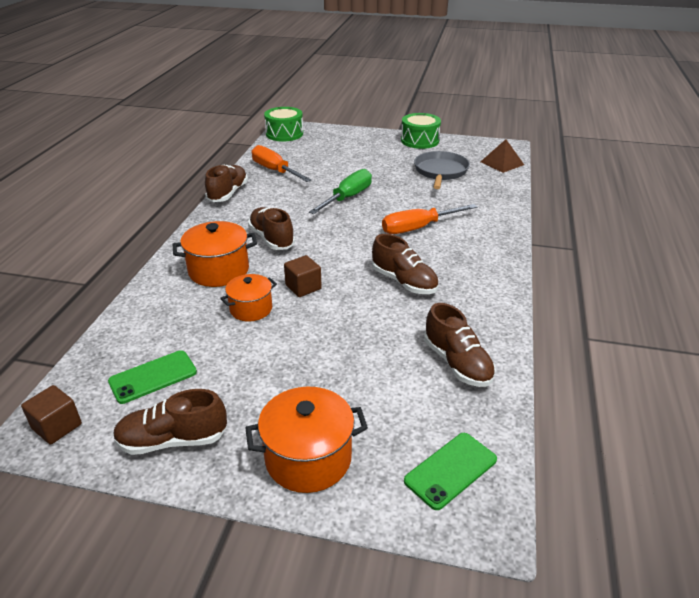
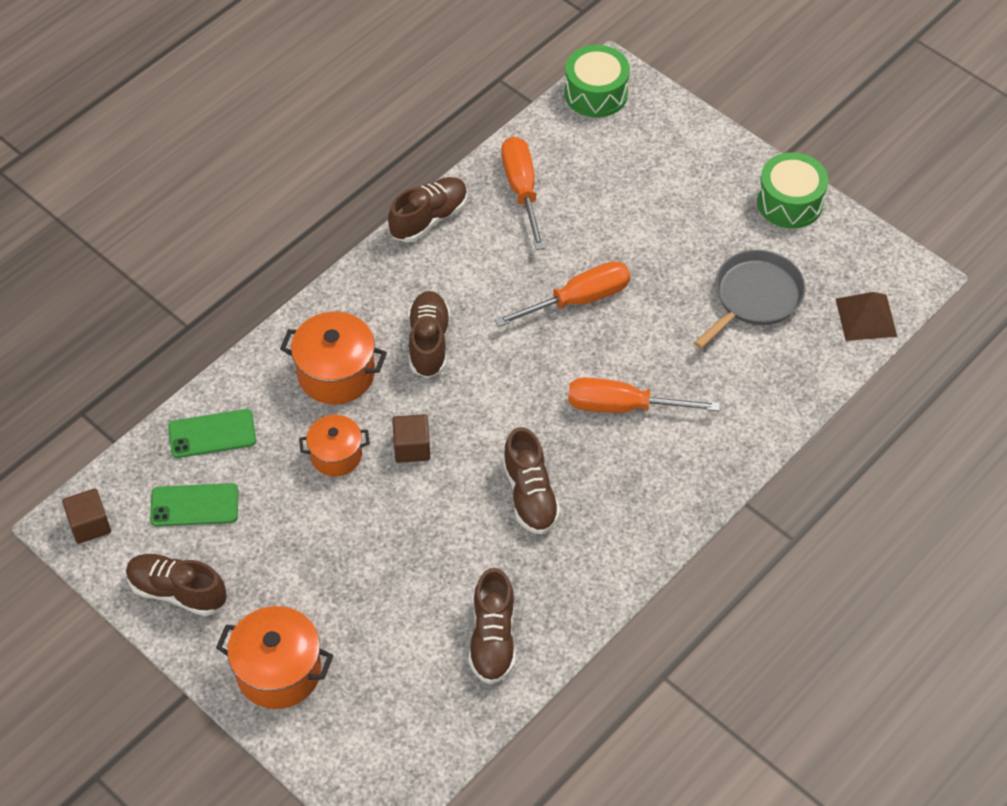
camera: 30 degrees right, 20 degrees up
(348, 197) = (579, 299): green screwdriver -> orange screwdriver
(451, 470) = (389, 748): green phone -> green phone (212, 434)

